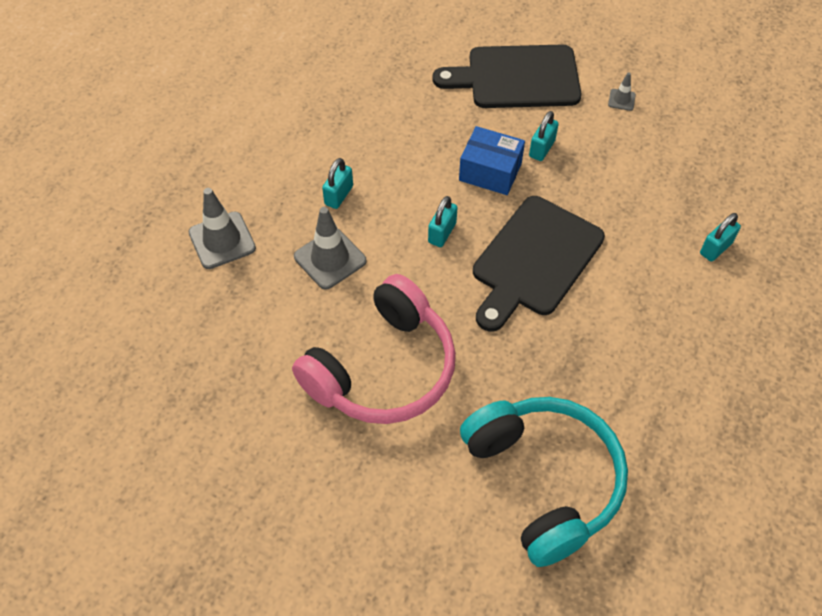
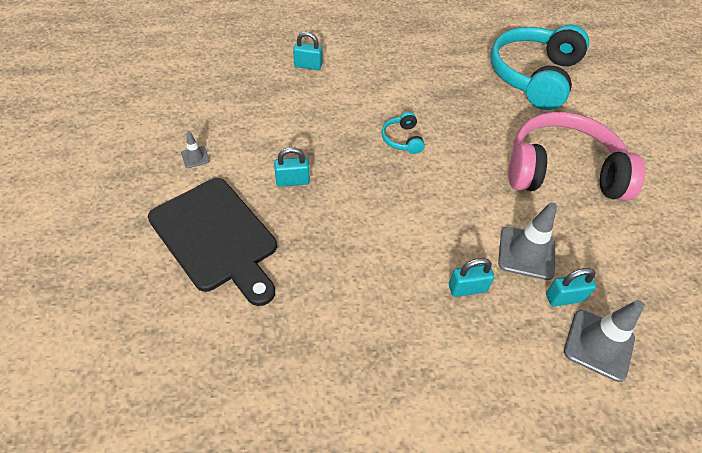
camera: 130 degrees left, 5 degrees down
(442, 233) = (431, 198): turquoise padlock -> turquoise padlock (564, 298)
(490, 172) = (345, 200): blue box -> none
(534, 260) = (402, 139): black cutting board -> turquoise headphones

